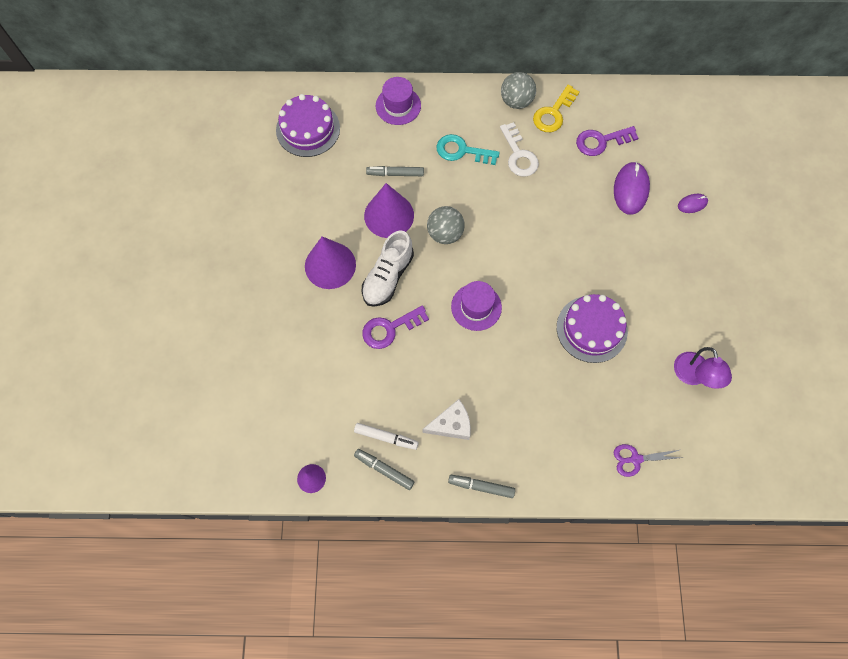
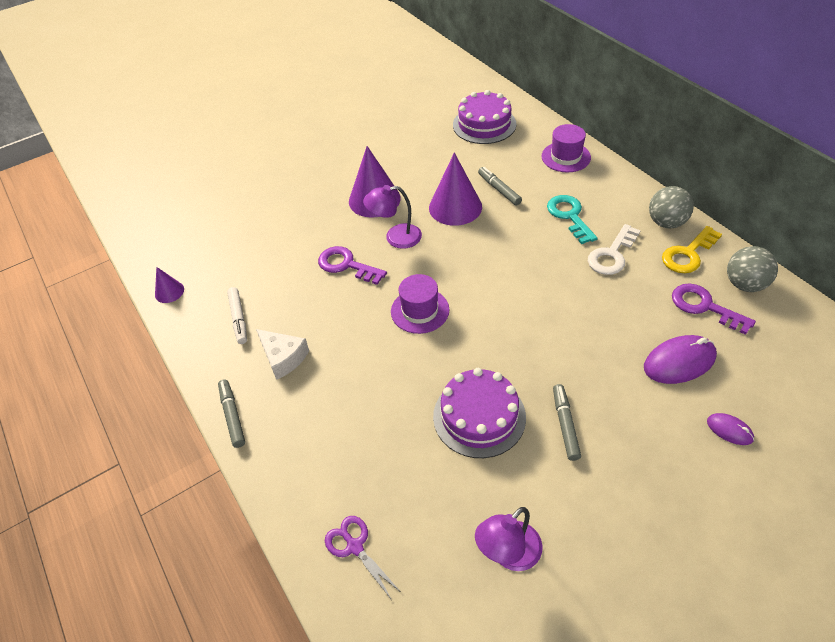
camera: 60 degrees right, 20 degrees down
(384, 470) = (206, 334): grey marker -> grey marker (565, 425)
(388, 277) = (395, 237): white shoe -> purple lamp
(445, 233) = (474, 250): grey ball -> grey ball (744, 284)
(553, 113) = (688, 254): yellow key -> yellow key turned 45 degrees counterclockwise

